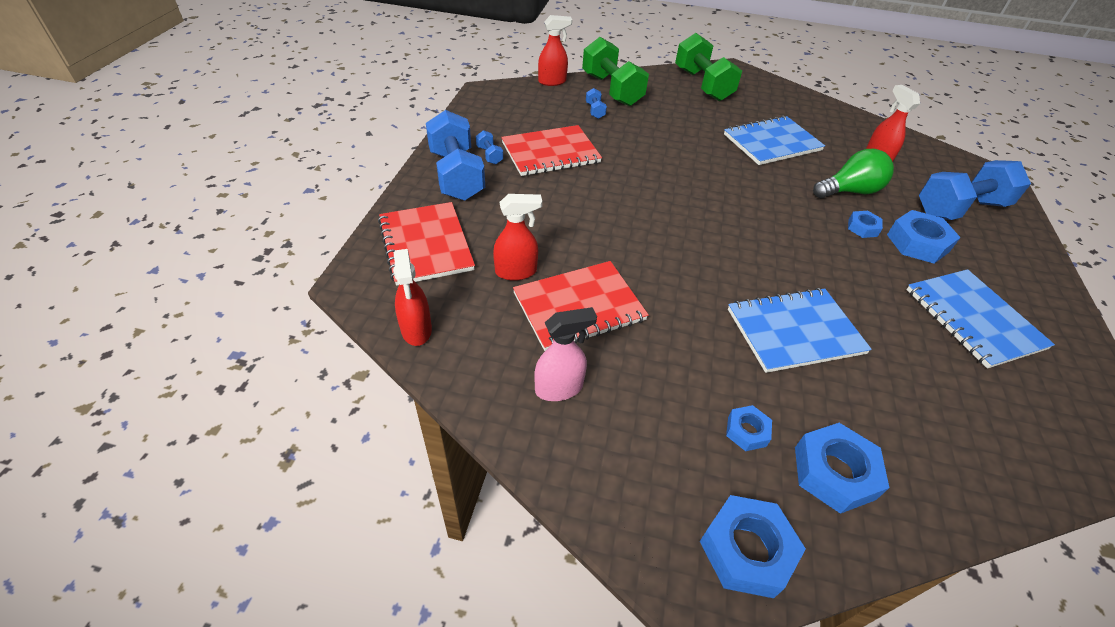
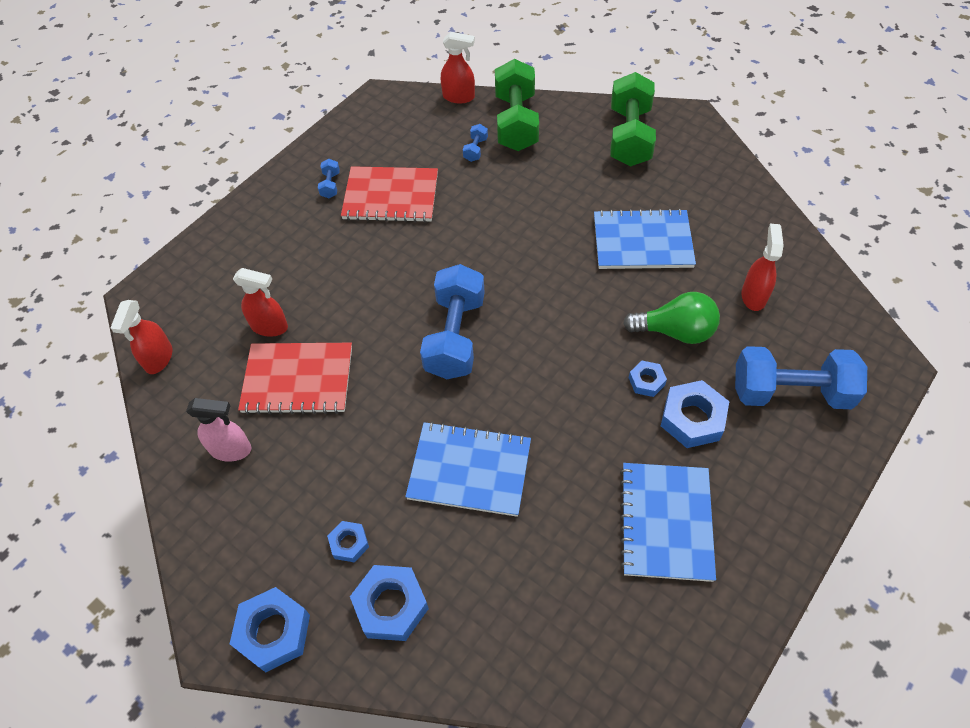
camera: 30 degrees right, 10 degrees up
(425, 245) = (214, 275): red notebook -> none
(456, 175) = (285, 202): blue dumbbell -> blue dumbbell (455, 336)

